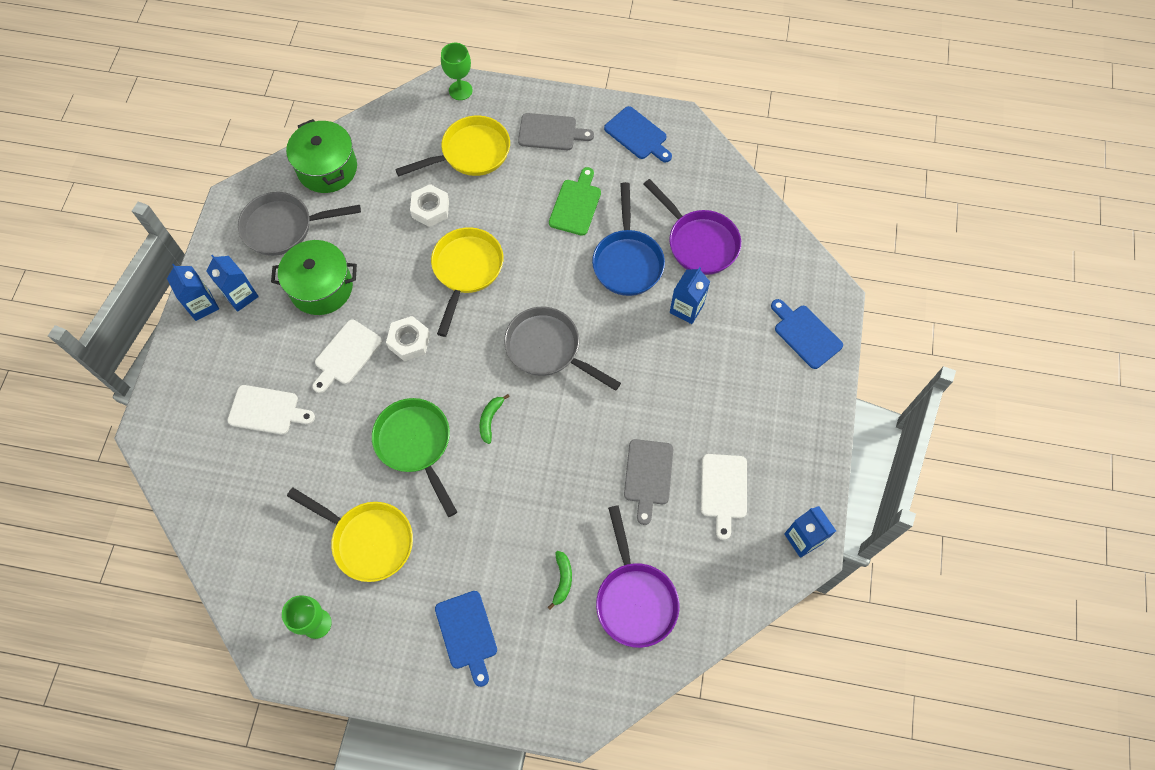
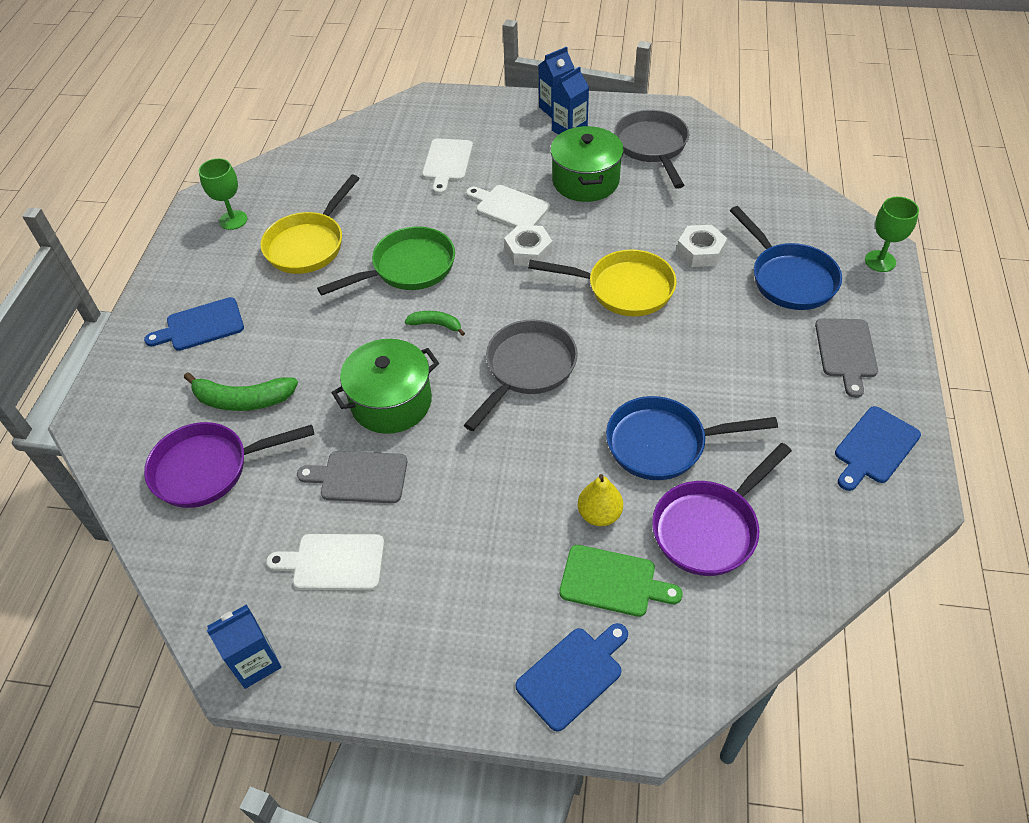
camera: 90 degrees right, 15 degrees down
(327, 168) = (733, 167): green pot -> green pot (391, 402)
(470, 153) = (789, 278): yellow pan -> blue pan
(562, 580) = (243, 400): green banana -> green banana, size x1.75
(576, 205) = (739, 384): green cutting board -> green cutting board (613, 582)
(686, 308) = (599, 514): blue carton -> yellow pear

